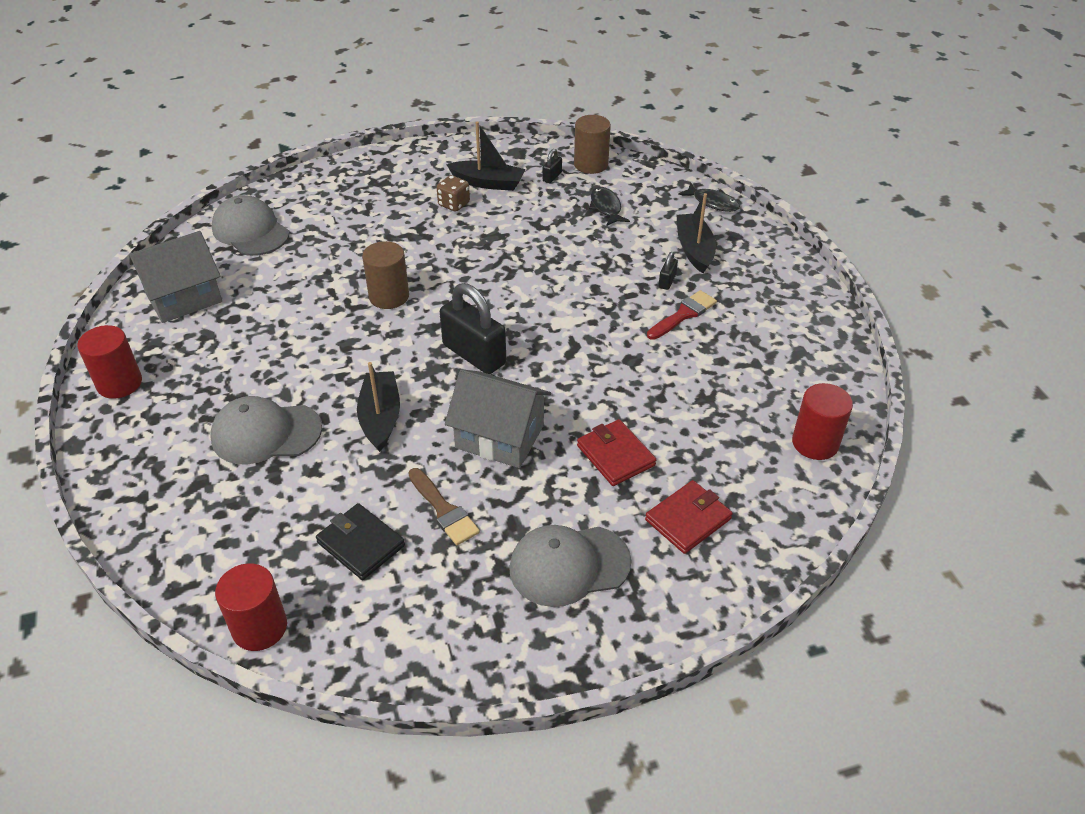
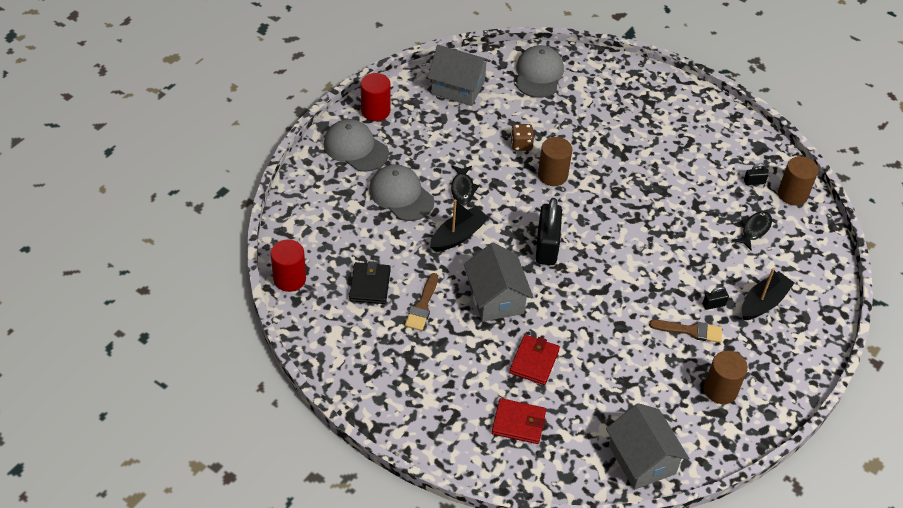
camera: 50 degrees right, 5 degrees up
(454, 204) = (668, 150): brown dice -> brown dice (521, 144)
(488, 183) = (709, 153): black boat -> none
(569, 565) = (436, 384): grey cap -> grey cap (355, 148)
(683, 314) = (690, 331): red brush -> brown brush
(712, 202) = (828, 286): black fish -> black fish (462, 189)
(772, 335) = (720, 390): none -> brown cylinder
(815, 443) = (642, 459): red cylinder -> grey house

